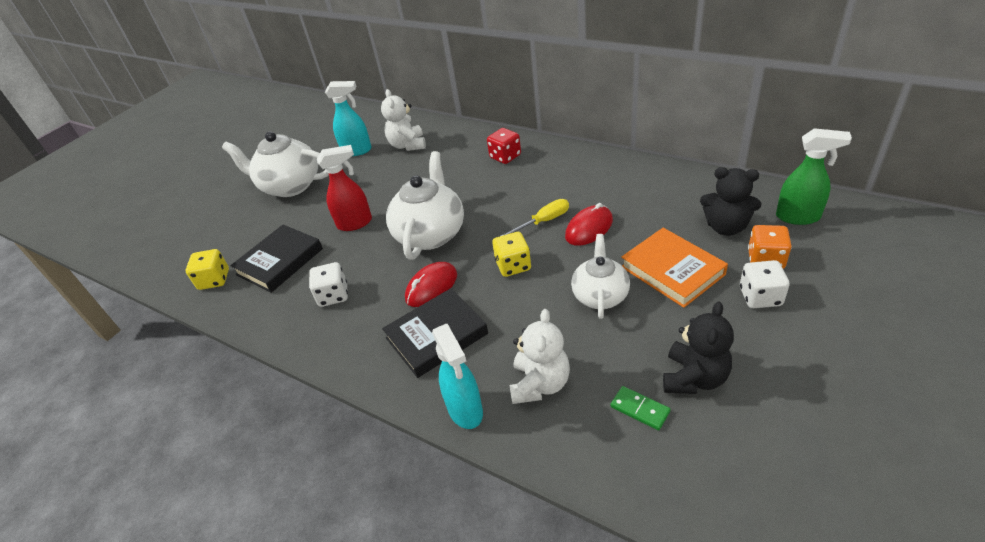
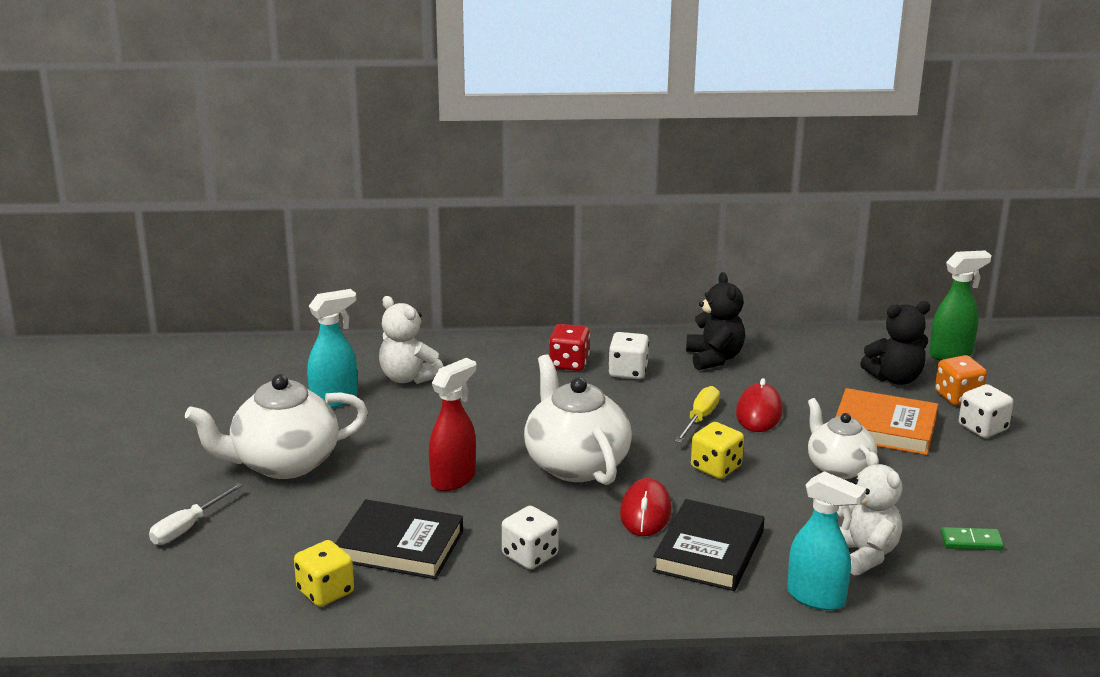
camera: 40 degrees left, 15 degrees down
(208, 213) = (187, 527): none -> white screwdriver
(280, 261) = (400, 546): black book -> black book turned 75 degrees counterclockwise
(535, 172) = (628, 371): none -> white dice
(694, 378) = (991, 504): black teddy bear -> black teddy bear (714, 358)

